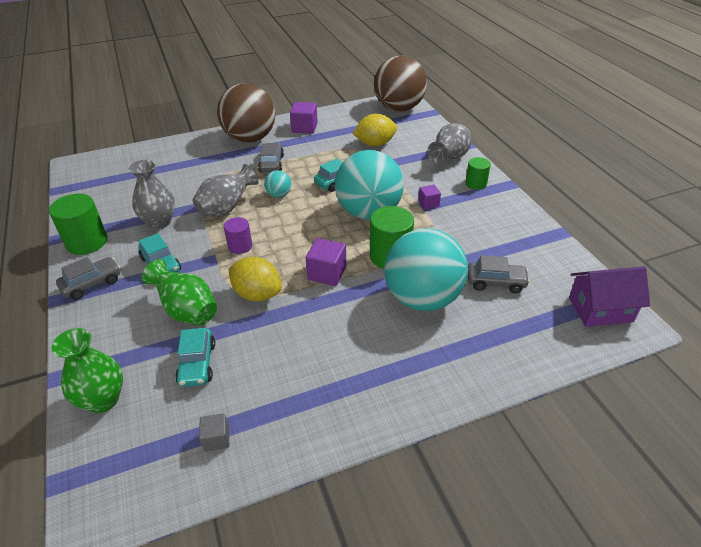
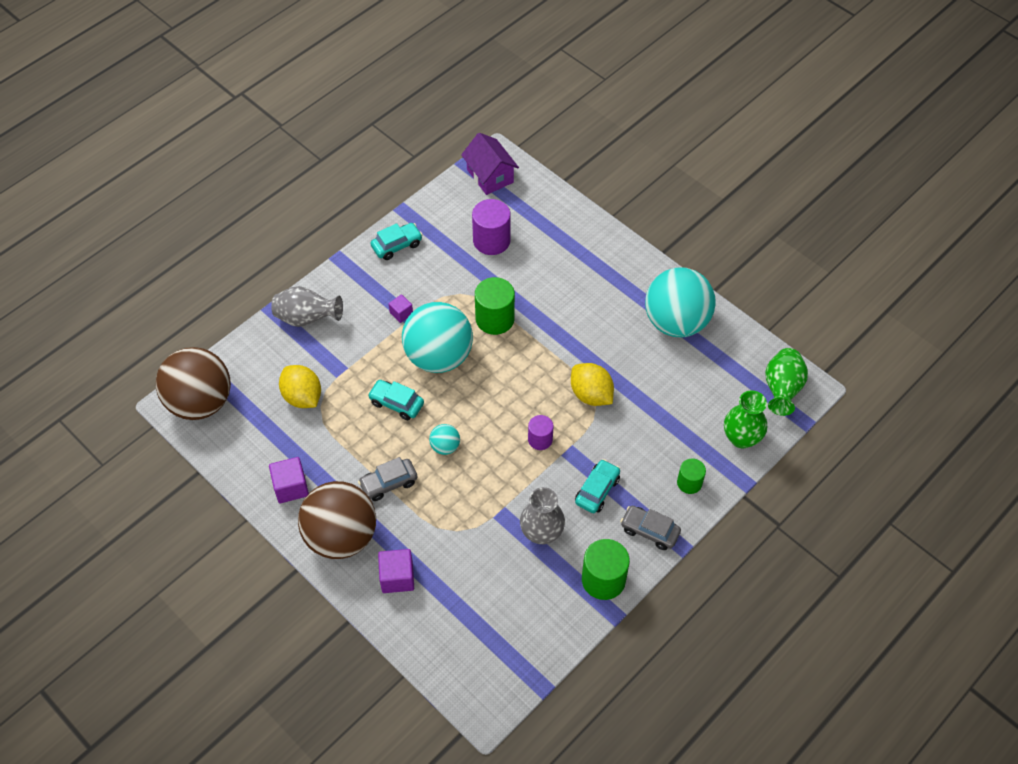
camera: 115 degrees left, 15 degrees up
(187, 311) = (636, 435): green vase -> green vase (781, 390)
(197, 364) = (679, 397): turquoise car -> turquoise car (397, 245)
(216, 439) = (725, 353): grey cube -> none
(226, 208) = (490, 483): grey vase -> none
(257, 294) = (591, 394): yellow lemon -> yellow lemon turned 45 degrees counterclockwise
(327, 273) = (540, 356): purple cube -> purple cube (397, 577)
(422, 298) = (535, 282): turquoise ball -> turquoise ball (676, 322)
(476, 184) = (349, 284): green cylinder -> green cylinder (689, 483)
(496, 282) = (491, 240): grey car -> purple cylinder

